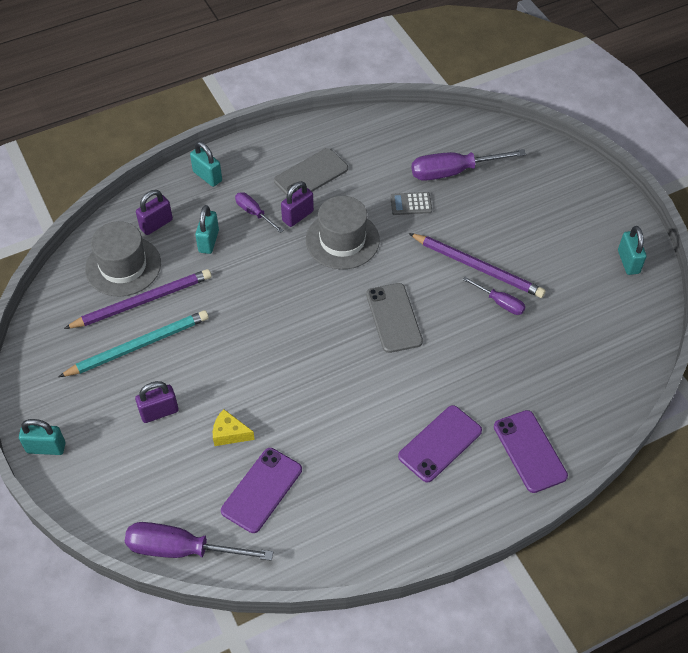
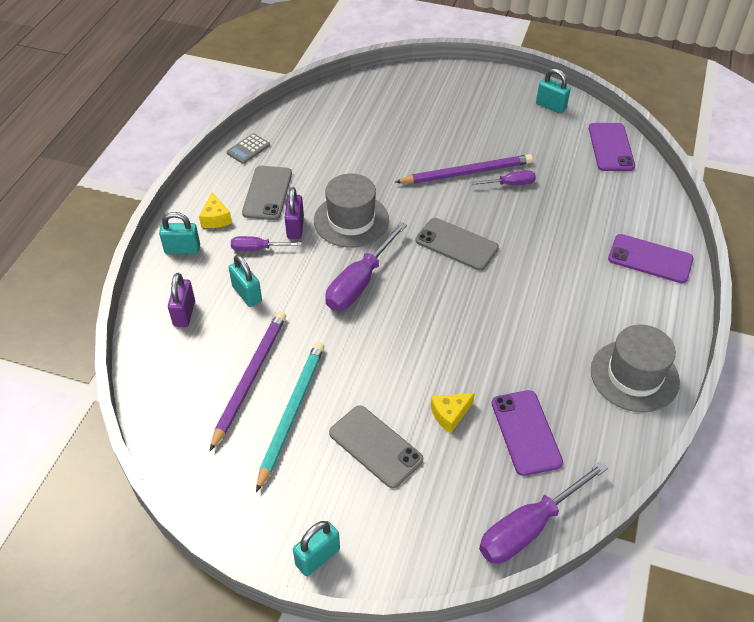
camera: 45 degrees left, 5 degrees down
(123, 266) = (196, 365): grey hat -> grey hat (634, 376)
(159, 412) = (375, 446): purple padlock -> grey phone
(254, 169) = (215, 218): none -> yellow cheese
(411, 204) = (368, 164): grey calculator -> grey calculator (248, 149)
(440, 443) = (594, 299): purple phone -> purple phone (611, 147)
(453, 172) = (369, 125): purple screwdriver -> purple screwdriver (360, 282)

